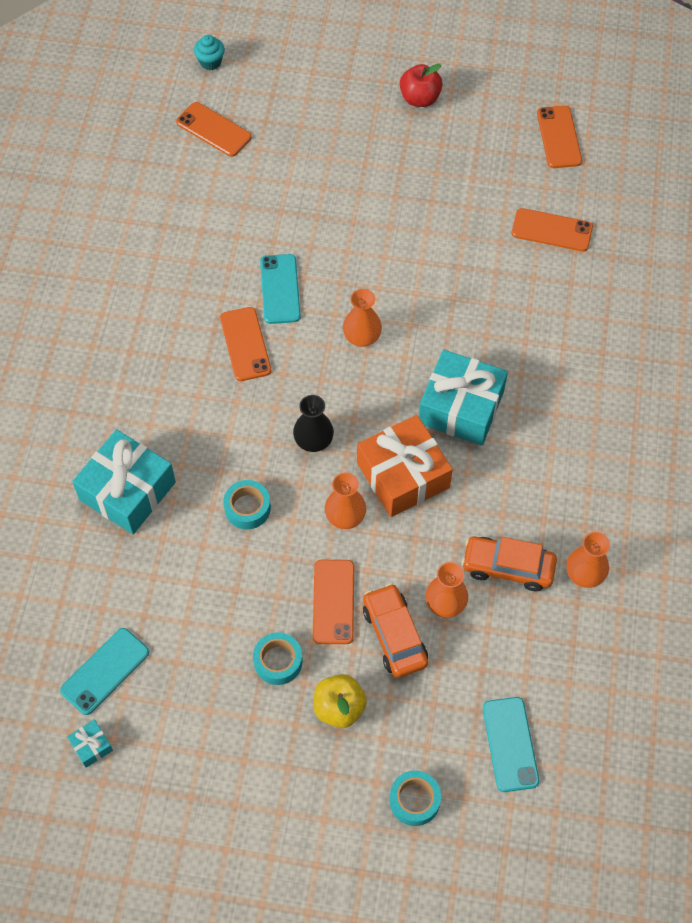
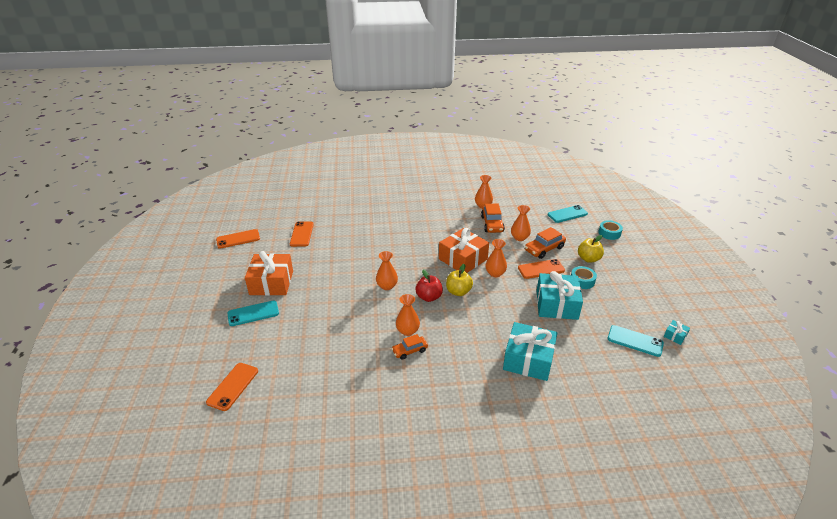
camera: 105 degrees left, 25 degrees down
(203, 338) = (410, 351): none -> orange car
(210, 62) = (162, 404): turquoise cupcake -> none
(245, 344) = (407, 331): orange phone -> orange vase
(247, 508) = (510, 308): turquoise tape -> none
(280, 289) = (363, 324): turquoise phone -> turquoise phone (253, 313)
(313, 440) = (458, 292): black vase -> yellow apple
(419, 179) = (271, 283): none -> orange gift
(420, 98) = (207, 292): red apple -> red apple (429, 297)
(461, 407) = (417, 247): turquoise gift -> turquoise gift (556, 304)

